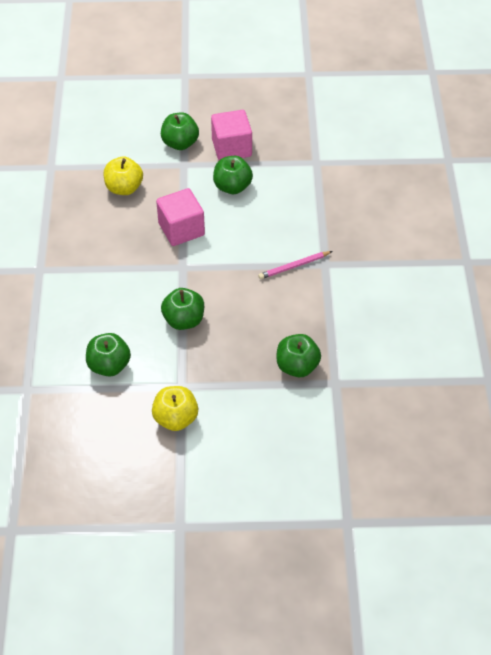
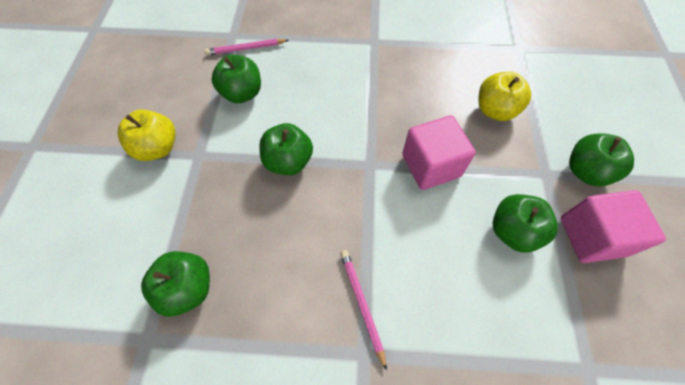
camera: 95 degrees right, 10 degrees up
(48, 373) = (246, 48): none -> pink pencil

